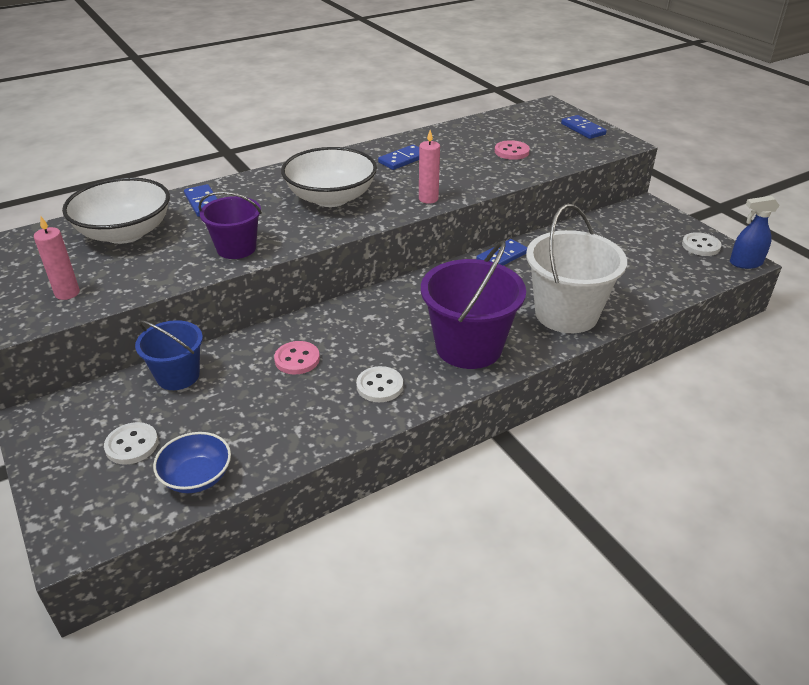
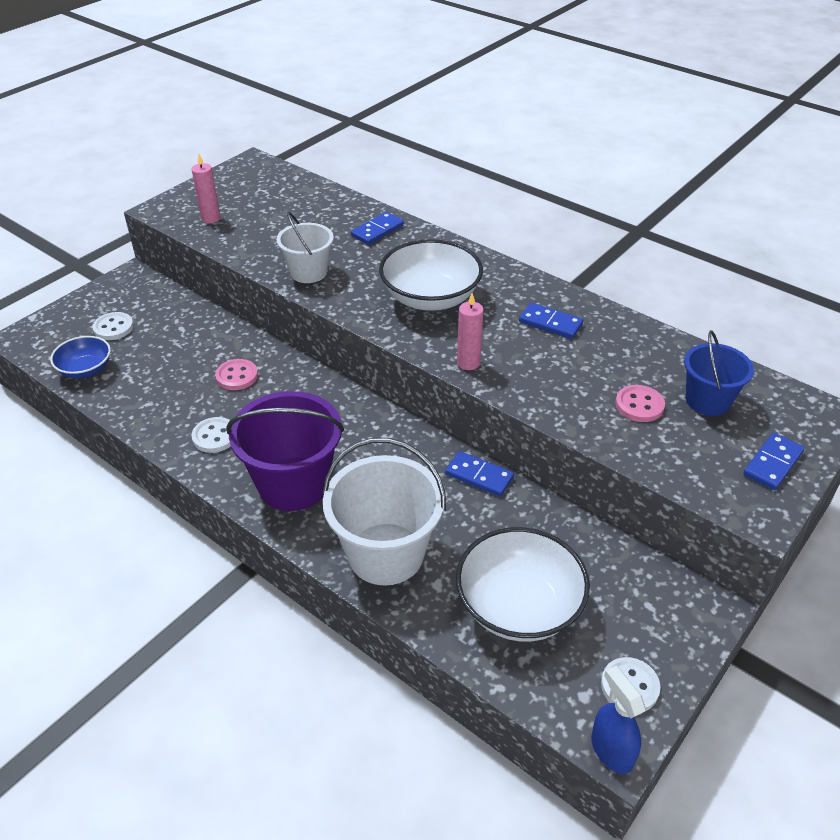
camera: 70 degrees right, 5 degrees up
(125, 233) = (307, 211): white bowl -> white bowl (518, 606)
(178, 376) = (196, 320): blue bucket -> blue bucket (707, 401)
(236, 248) = (308, 272): purple bucket -> white bucket

